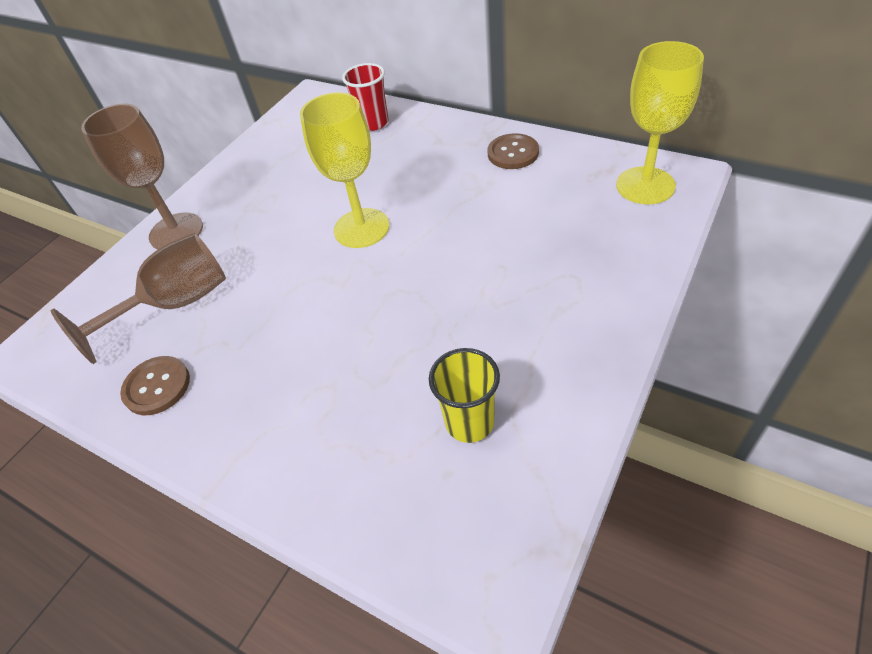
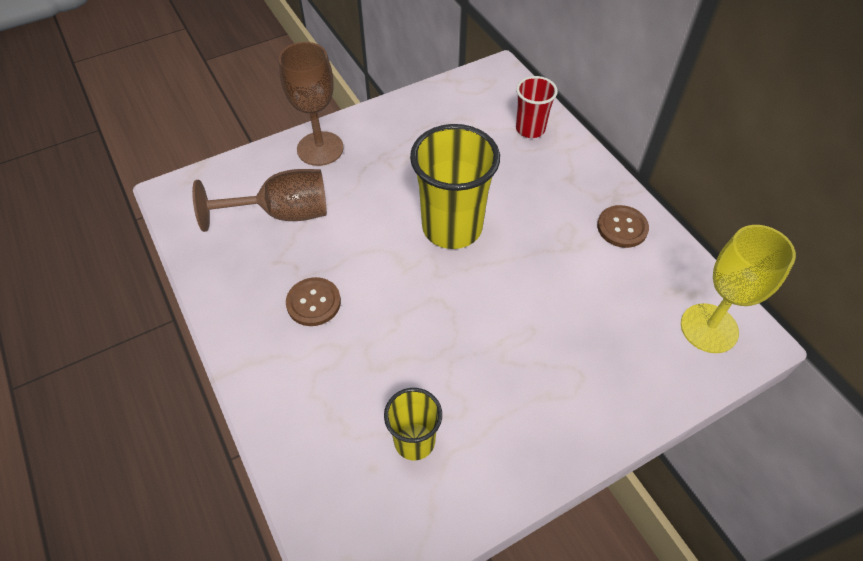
camera: 25 degrees right, 5 degrees up
(157, 386) = (234, 274): brown button -> brown button (313, 303)
(361, 228) = (452, 227): yellow goblet -> yellow cup

